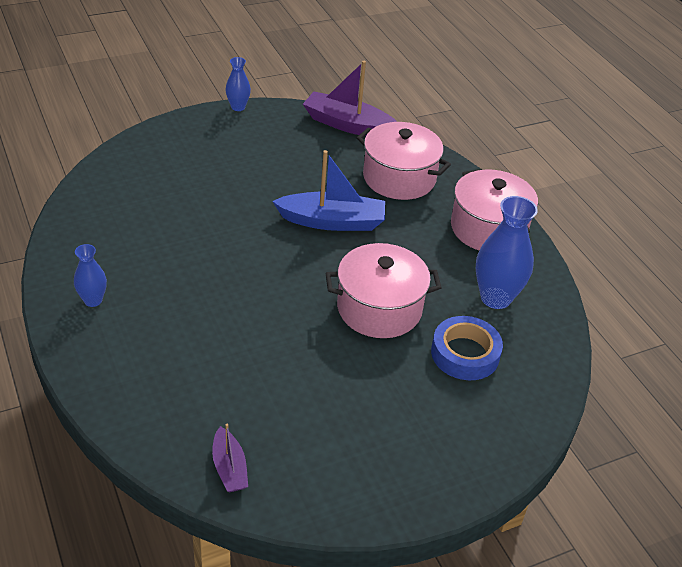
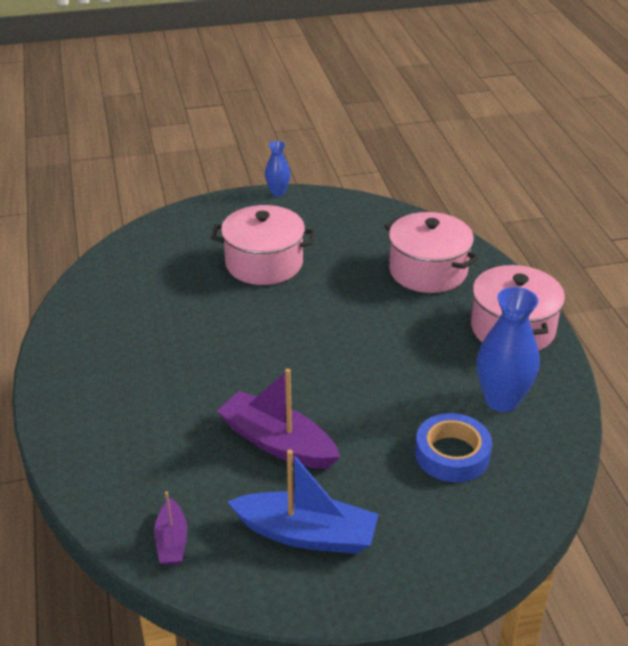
camera: 15 degrees right, 5 degrees down
(93, 300) = (83, 366): blue vase -> none
(332, 221) = (345, 309): blue boat -> blue boat (307, 534)
(347, 125) = (387, 215): purple boat -> purple boat (277, 443)
(379, 308) = (371, 399): pink pot -> pink pot (264, 263)

